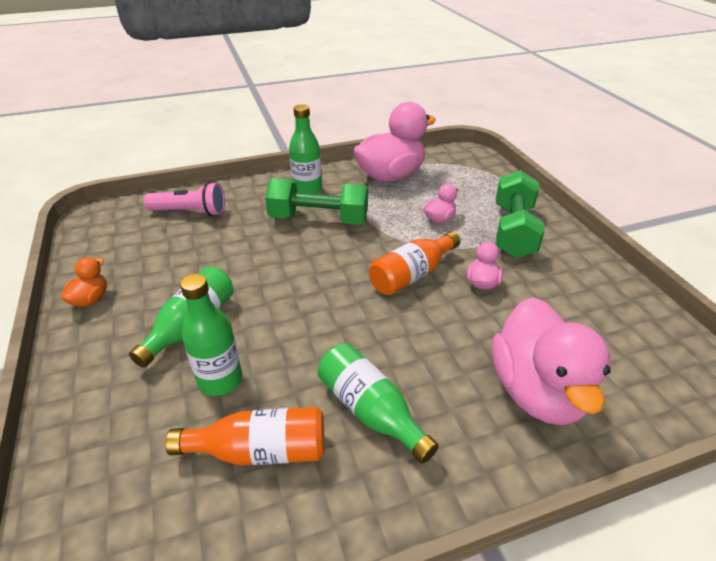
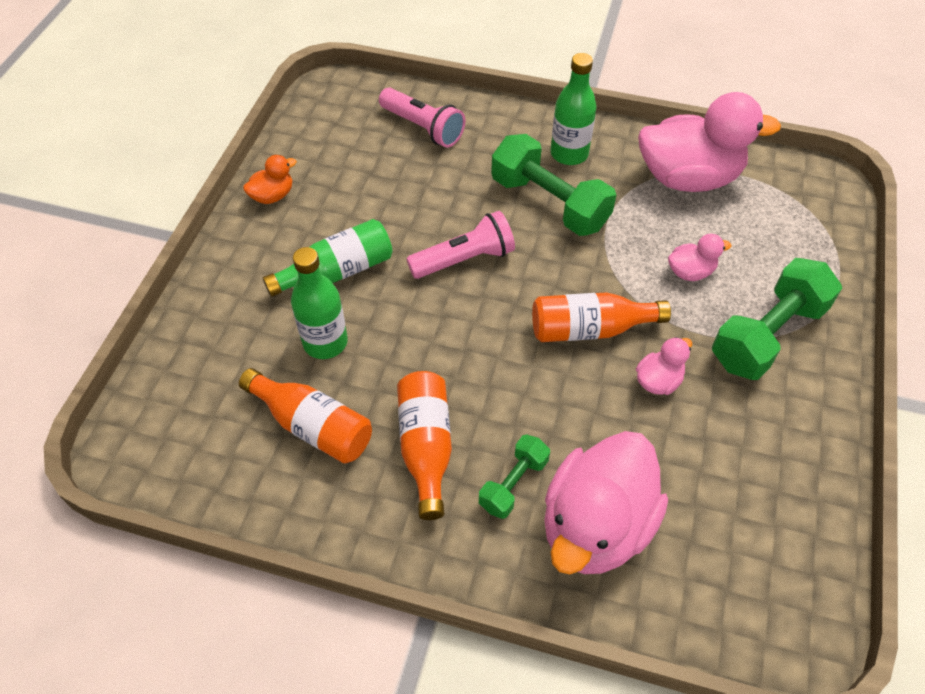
camera: 35 degrees right, 15 degrees up
(288, 273) = (464, 259): none -> pink flashlight
(370, 411) = (426, 448): green bottle -> orange bottle
(457, 397) = (513, 484): none -> green dumbbell

